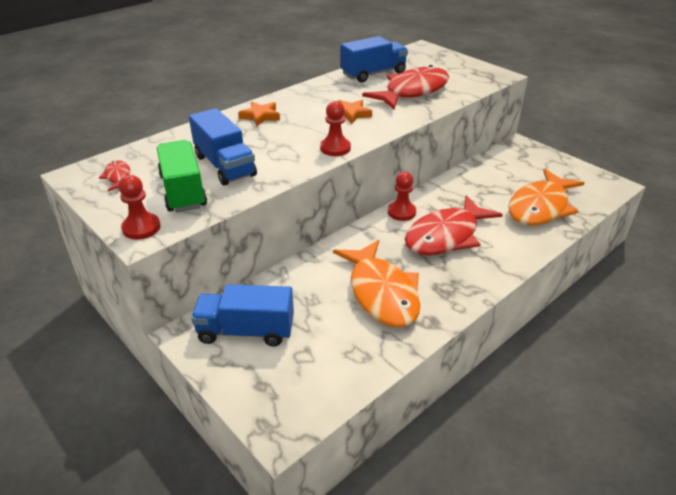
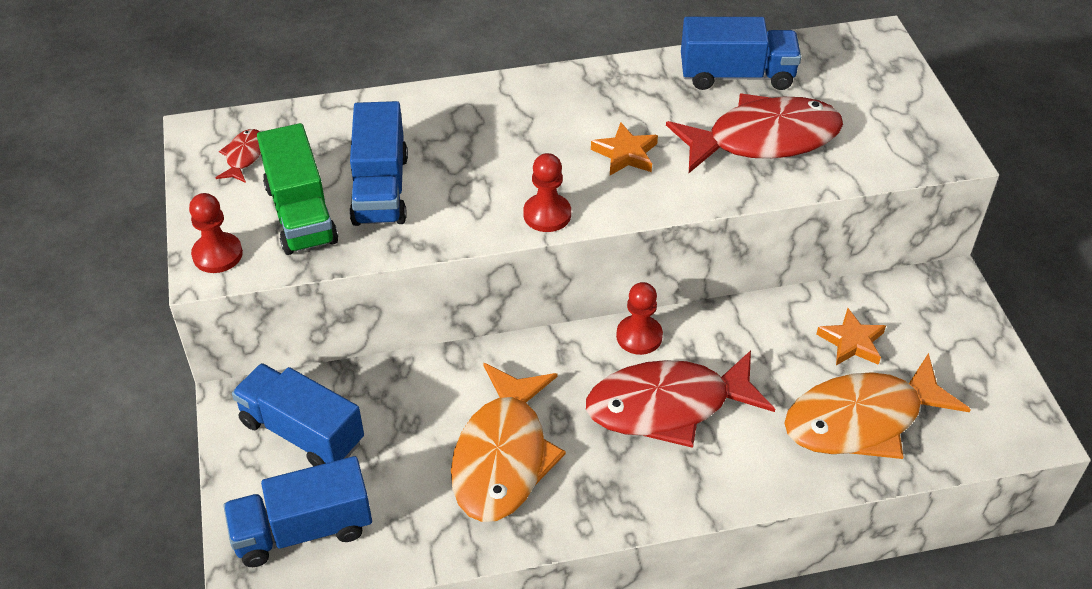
camera: 30 degrees right, 10 degrees up
(183, 191) = (301, 214): green truck -> green truck turned 150 degrees clockwise
(260, 116) = (495, 109): orange star -> orange star (851, 342)
(293, 384) = (303, 530): none -> blue truck

